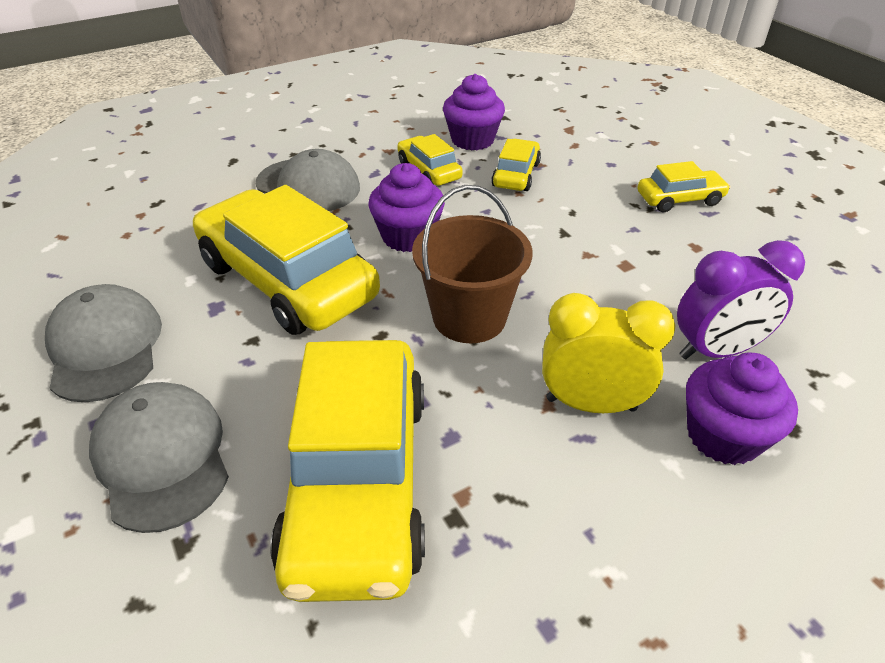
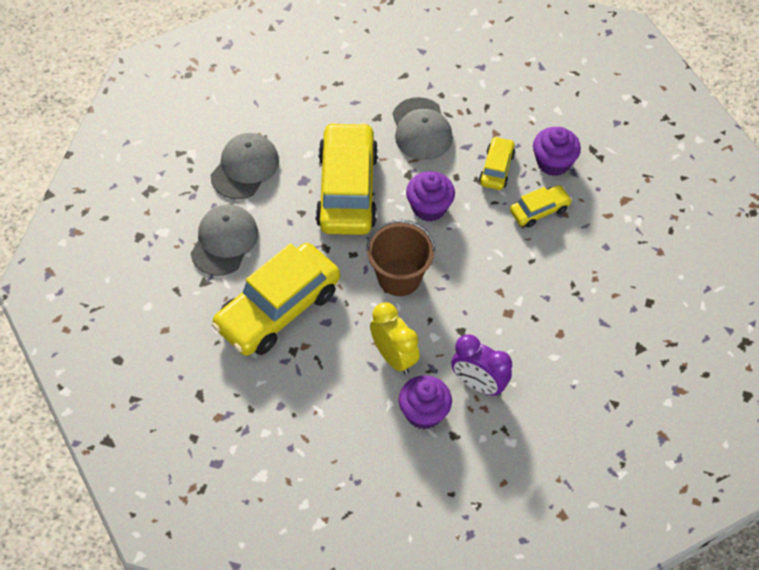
camera: 45 degrees right, 15 degrees up
(679, 199) = (602, 301): yellow car -> none

